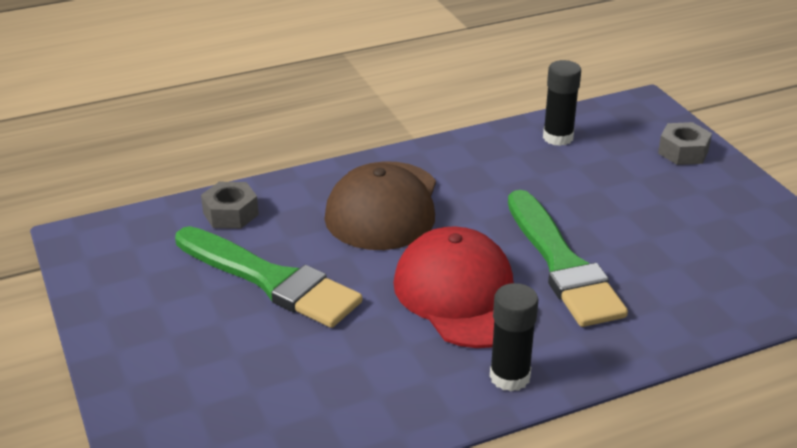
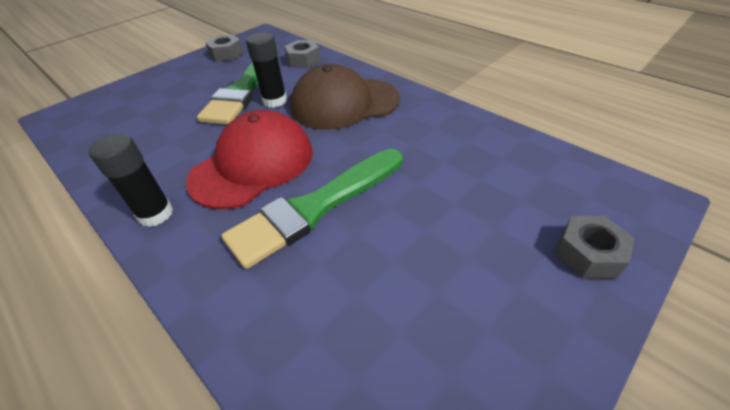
camera: 70 degrees right, 10 degrees up
(122, 283) = (226, 54): none -> grey nut
(558, 137) = (516, 157): black glue stick -> black glue stick (275, 101)

